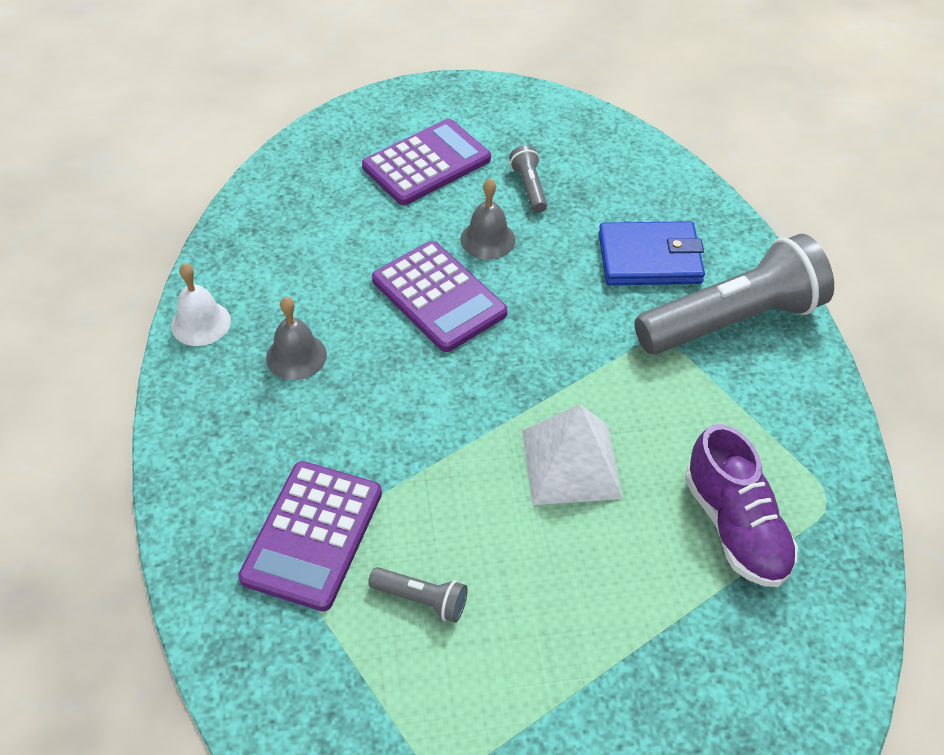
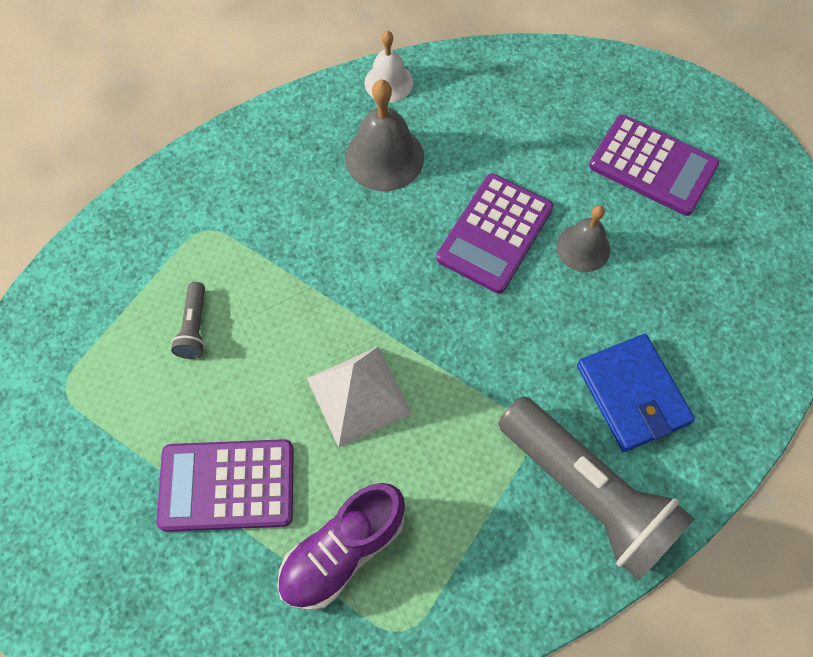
camera: 70 degrees right, 15 degrees up
(296, 356) = (384, 157): grey bell -> grey bell, size x1.55
(312, 535) = (225, 235): purple calculator -> purple calculator (227, 485)
(529, 187) = (669, 259): grey flashlight -> none

